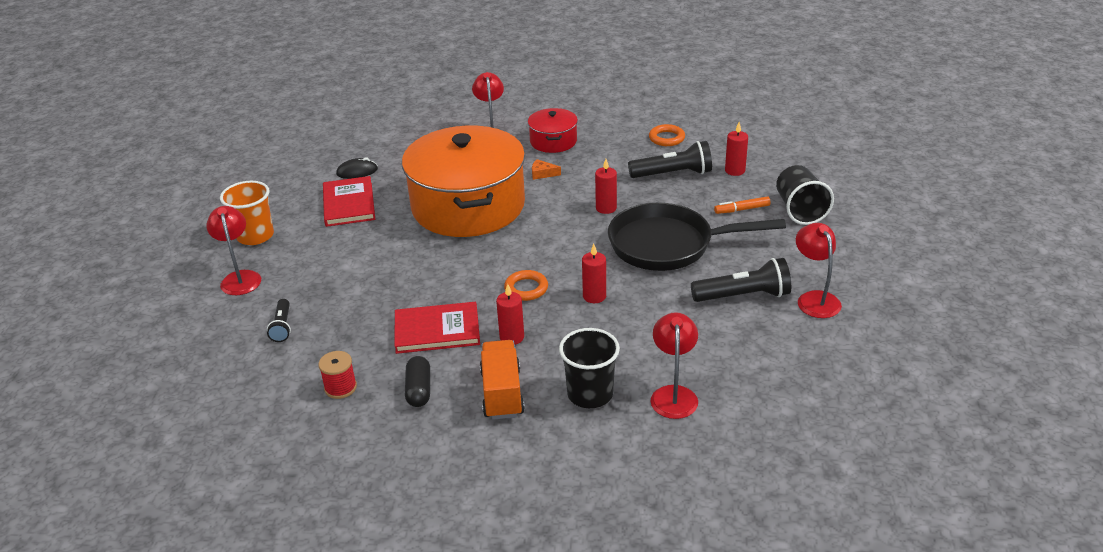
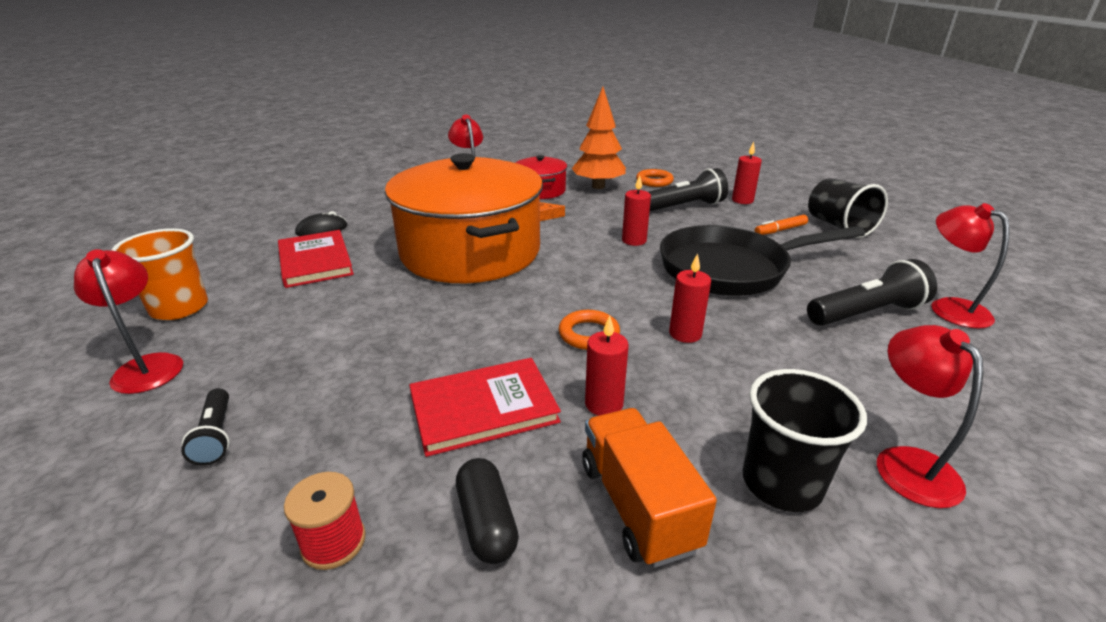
camera: 15 degrees left, 5 degrees down
(609, 140) = (598, 186): none -> orange tree

